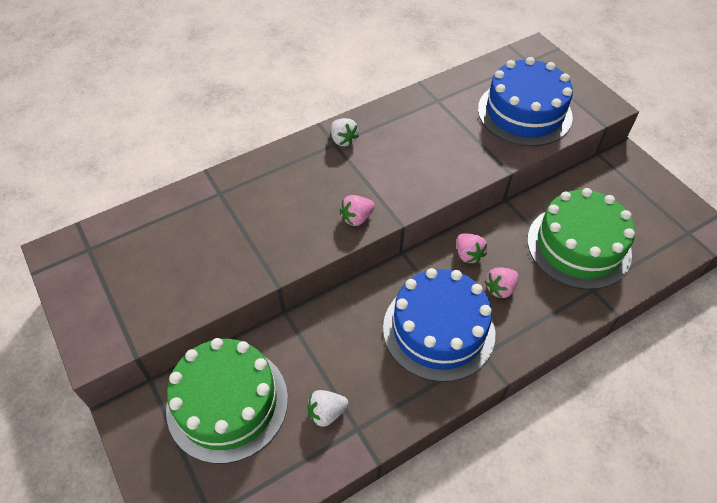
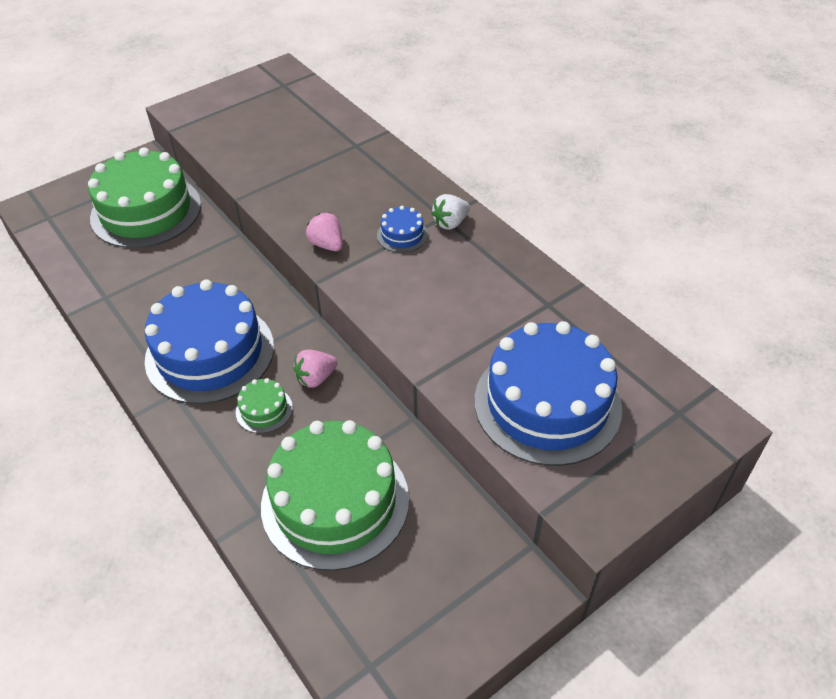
camera: 85 degrees right, 5 degrees down
(326, 413) = (125, 274): white strawberry -> none
(353, 169) = (402, 235): none -> blue cake
(500, 288) = (264, 410): pink strawberry -> green cake

